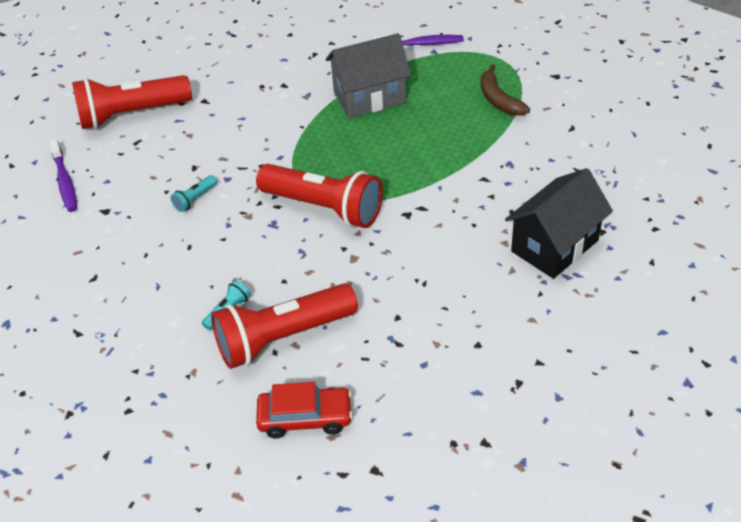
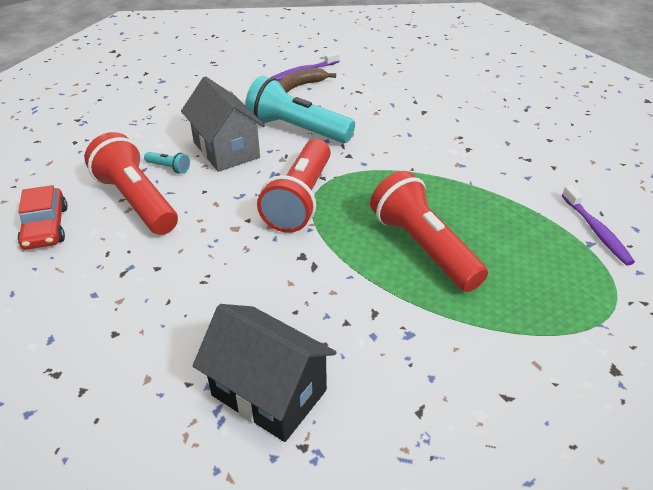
camera: 75 degrees right, 5 degrees down
(131, 114) = (390, 82): red flashlight -> red flashlight (423, 247)
(195, 199) = (297, 129): turquoise flashlight -> turquoise flashlight, size x2.48
(369, 97) = (477, 205): grey house -> grey house (226, 150)
(498, 99) = (528, 312): brown banana -> brown banana (299, 86)

